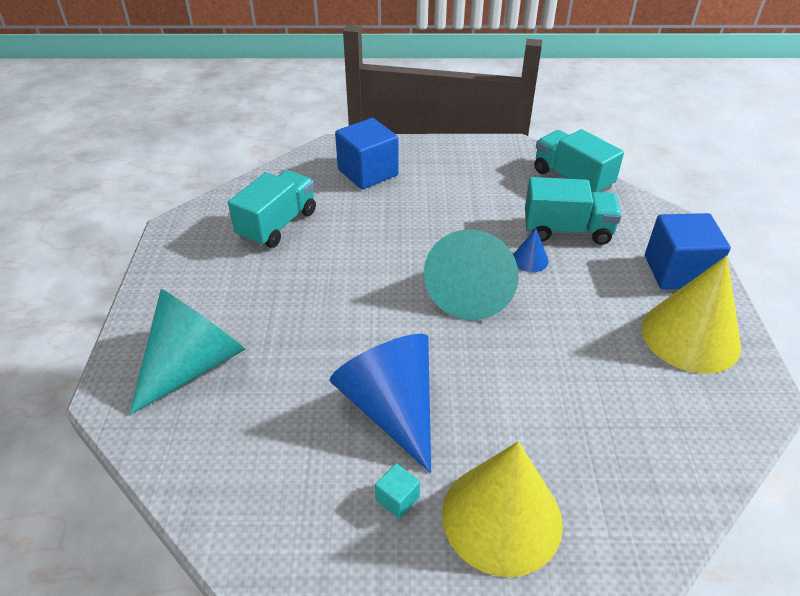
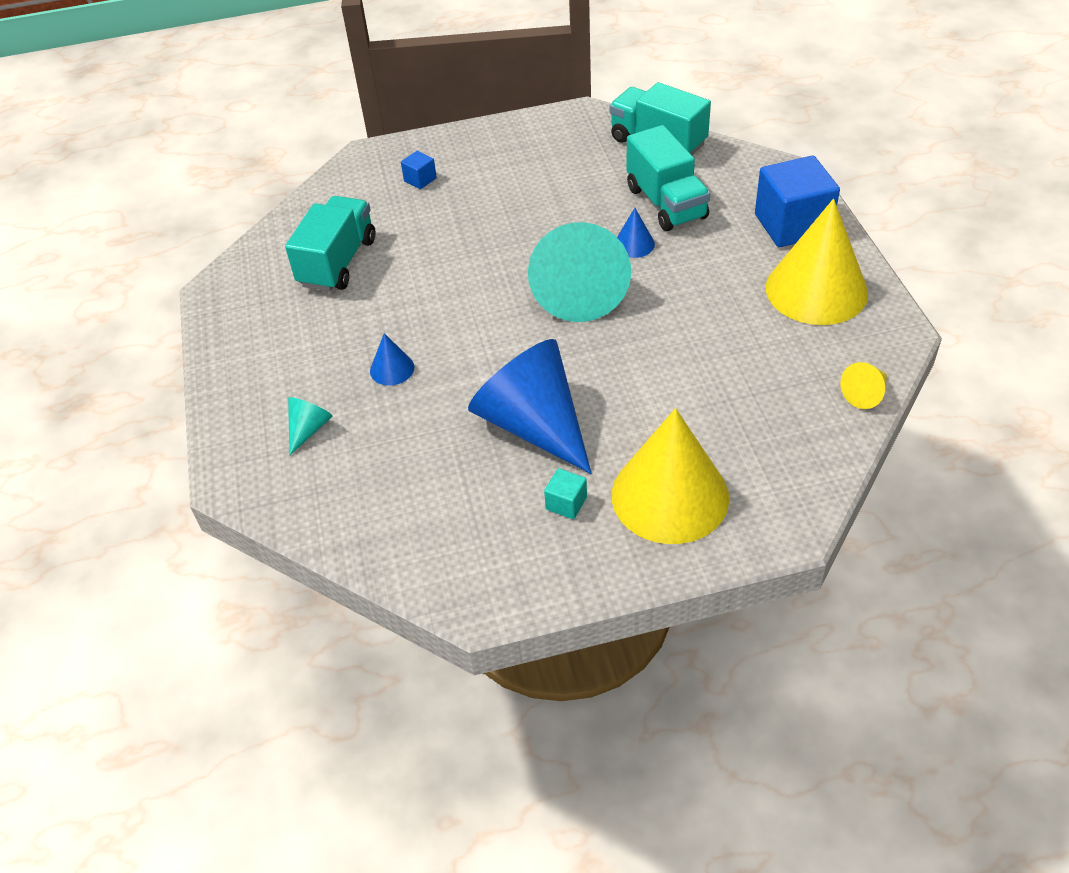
camera: 10 degrees left, 5 degrees up
(194, 365) = (308, 429): turquoise cone -> turquoise cone, size x0.43
(286, 325) = (392, 369): none -> blue cone
(368, 172) = (420, 179): blue cube -> blue cube, size x0.44
(567, 230) = (666, 203): turquoise truck -> turquoise truck turned 75 degrees clockwise
(724, 454) = (865, 394): none -> yellow cone

